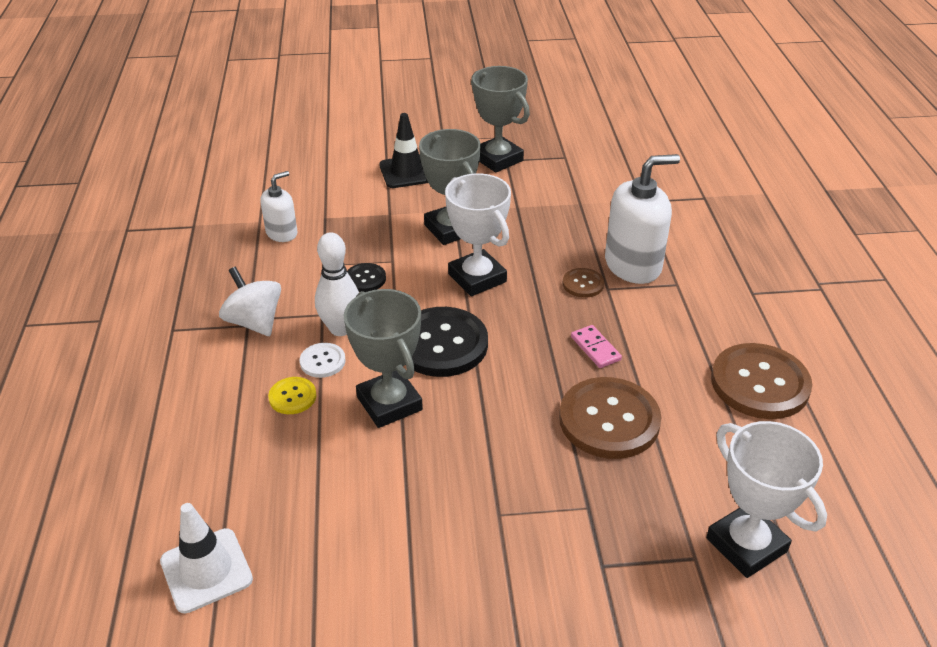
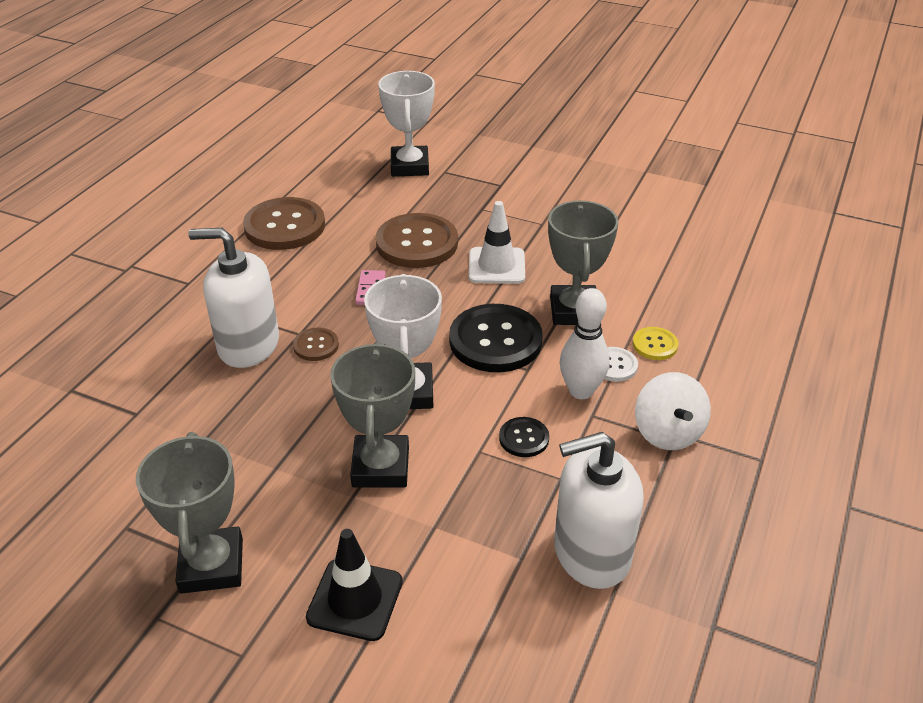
camera: 150 degrees left, 0 degrees up
(206, 570) = (754, 258): white traffic cone -> white traffic cone (496, 266)
(282, 233) = (591, 553): white soap dispenser -> white soap dispenser, size x1.77

